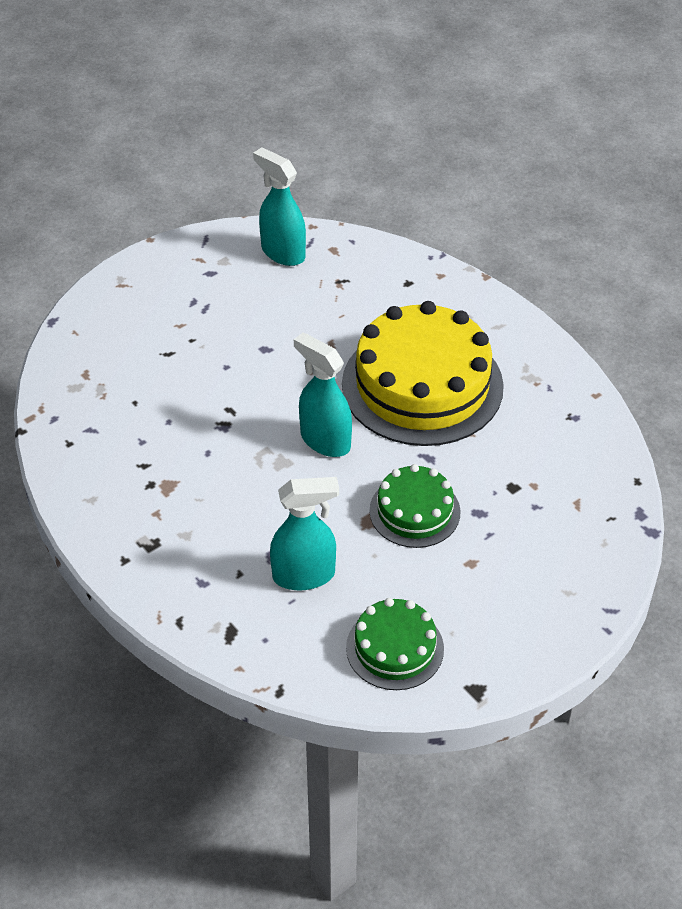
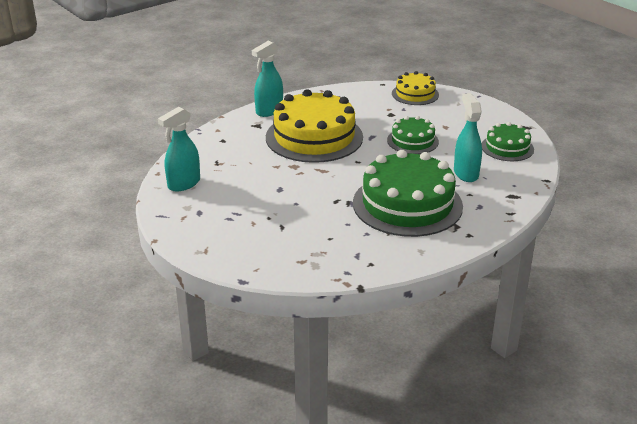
camera: 90 degrees left, 15 degrees down
(213, 491) = (407, 204): none -> green cake
(325, 440) = (361, 167): turquoise spray bottle -> turquoise spray bottle (269, 111)
(600, 527) = (415, 94): none -> yellow cake

